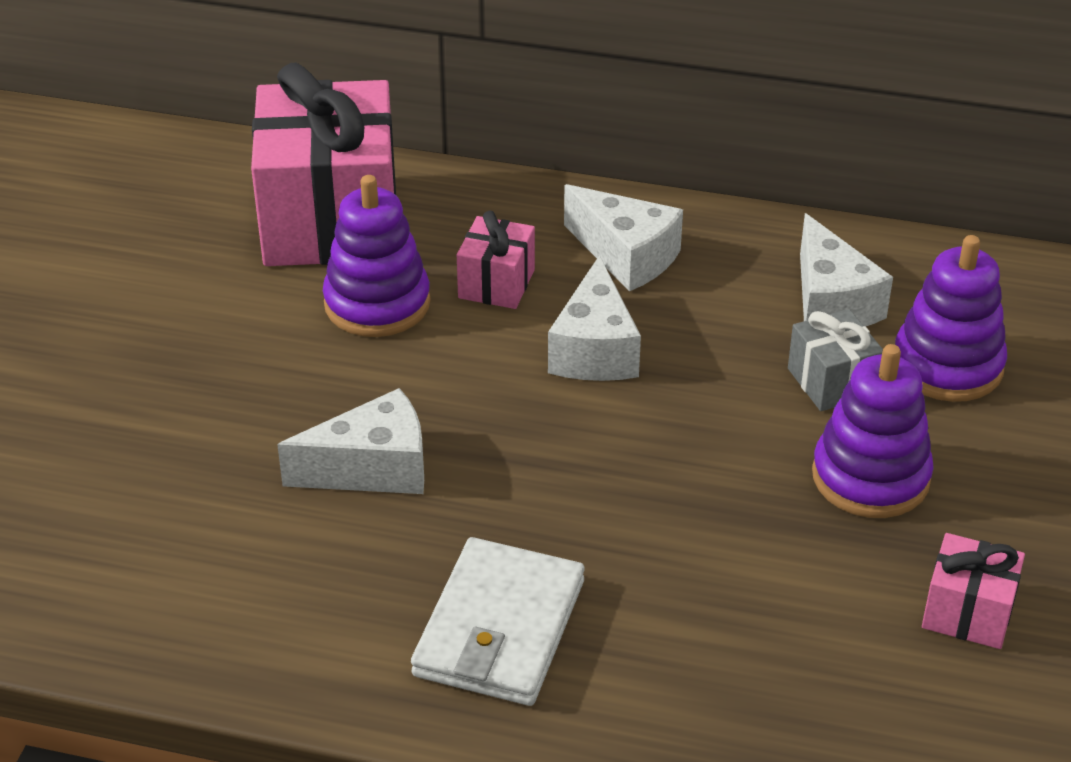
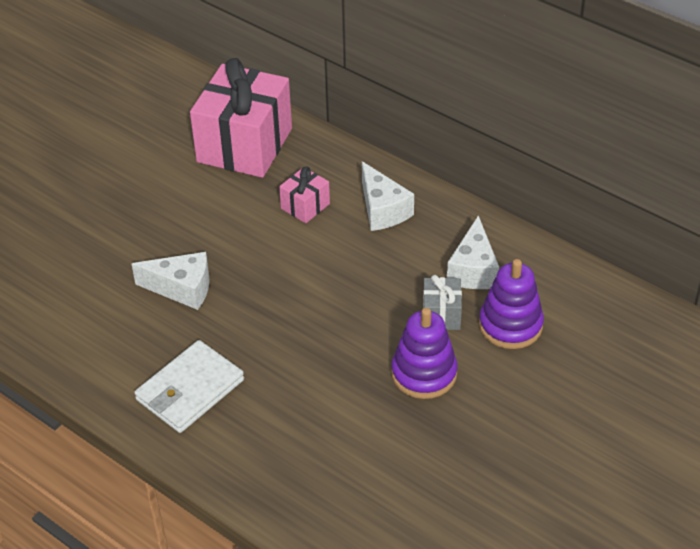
camera: 25 degrees right, 5 degrees up
(377, 303) = (239, 199): purple stacking toy -> none
(594, 349) = (331, 258): white cheese -> none
(967, 613) = (421, 461): pink gift -> none

